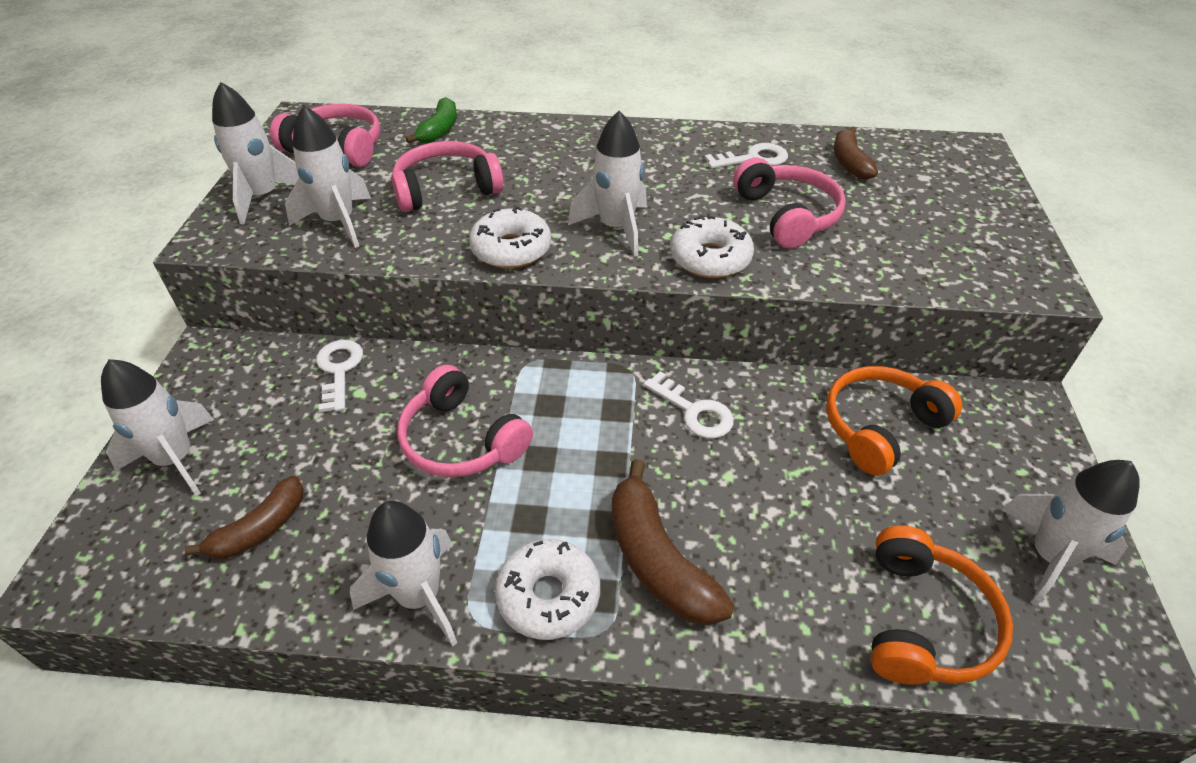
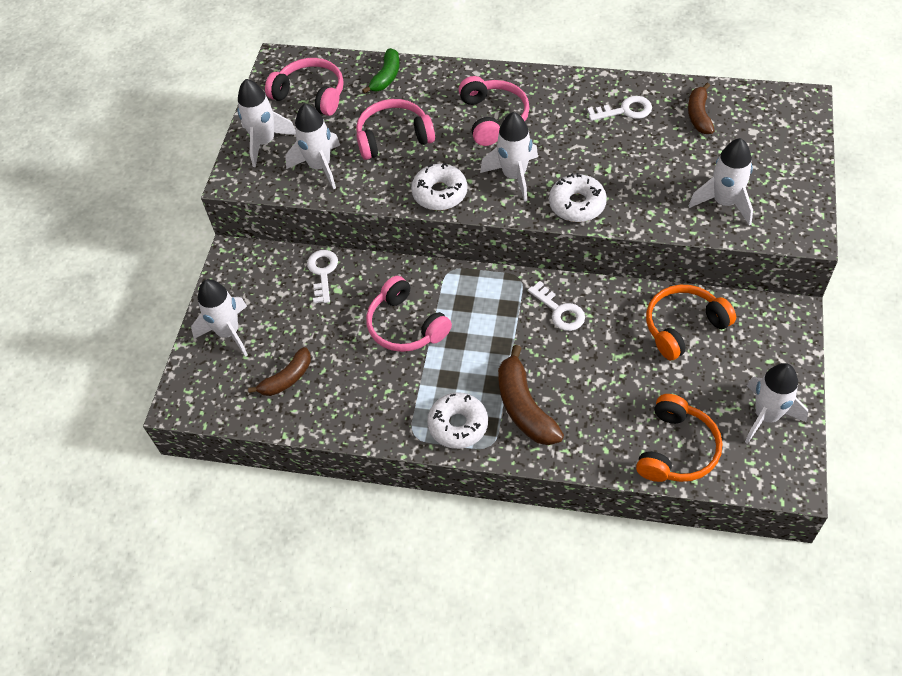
camera: 10 degrees right, 10 degrees up
(419, 596) = (383, 422): white rocket -> white rocket (724, 202)
(787, 215) = (639, 167): pink headphones -> pink headphones (493, 118)

